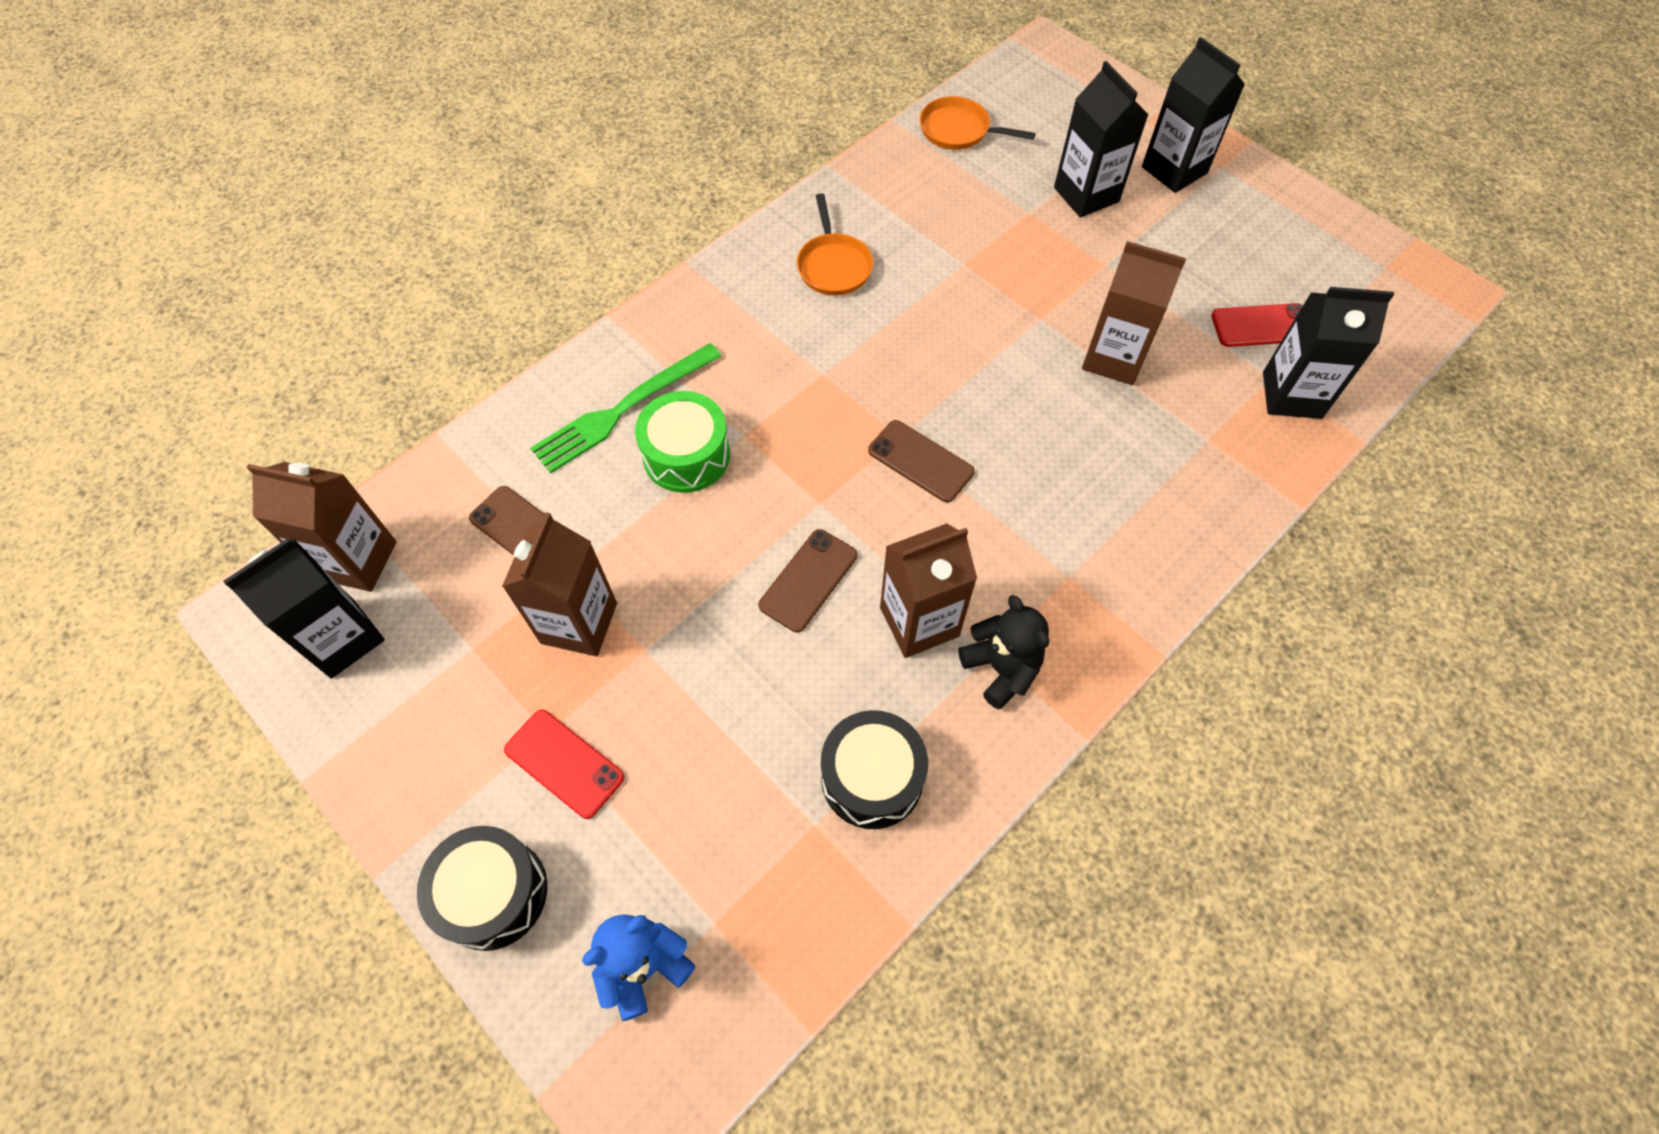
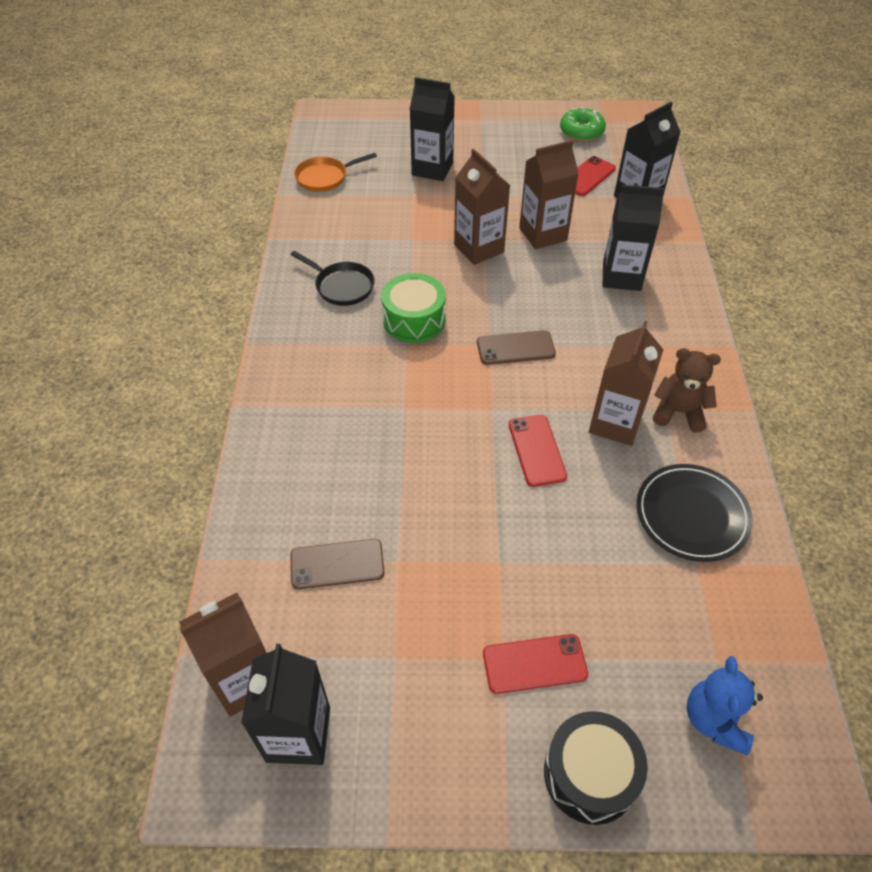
camera: 45 degrees left, 10 degrees down
(579, 623) = (441, 583): brown carton -> brown carton (479, 248)
(623, 410) = (313, 449): green fork -> none
(686, 455) = (385, 442): green drum -> green drum (414, 320)
(808, 580) = (536, 450): brown phone -> red phone
(833, 266) = (342, 286): orange pan -> black pan
(872, 777) = (691, 515): black drum -> black plate
(1001, 668) = (678, 412): black teddy bear -> brown teddy bear
(1174, 170) = (460, 133): black carton -> black carton (621, 276)
(1331, 263) = (581, 132): none -> green donut

